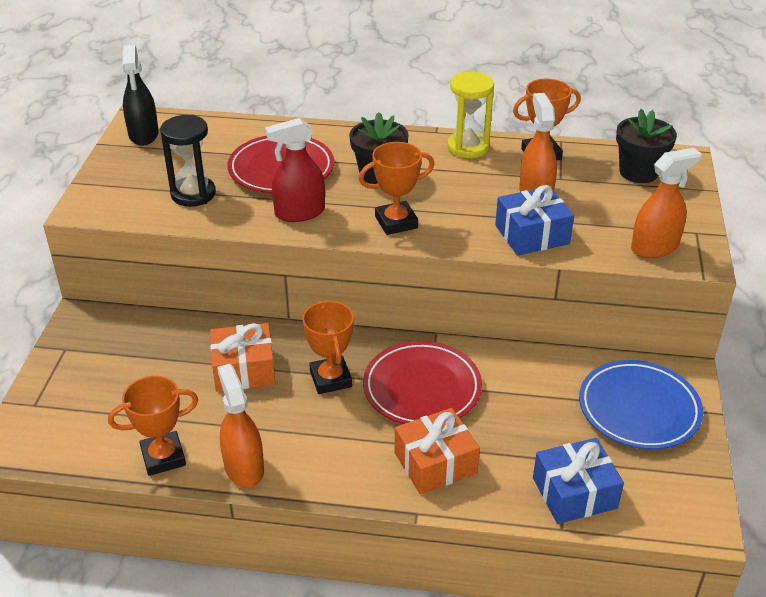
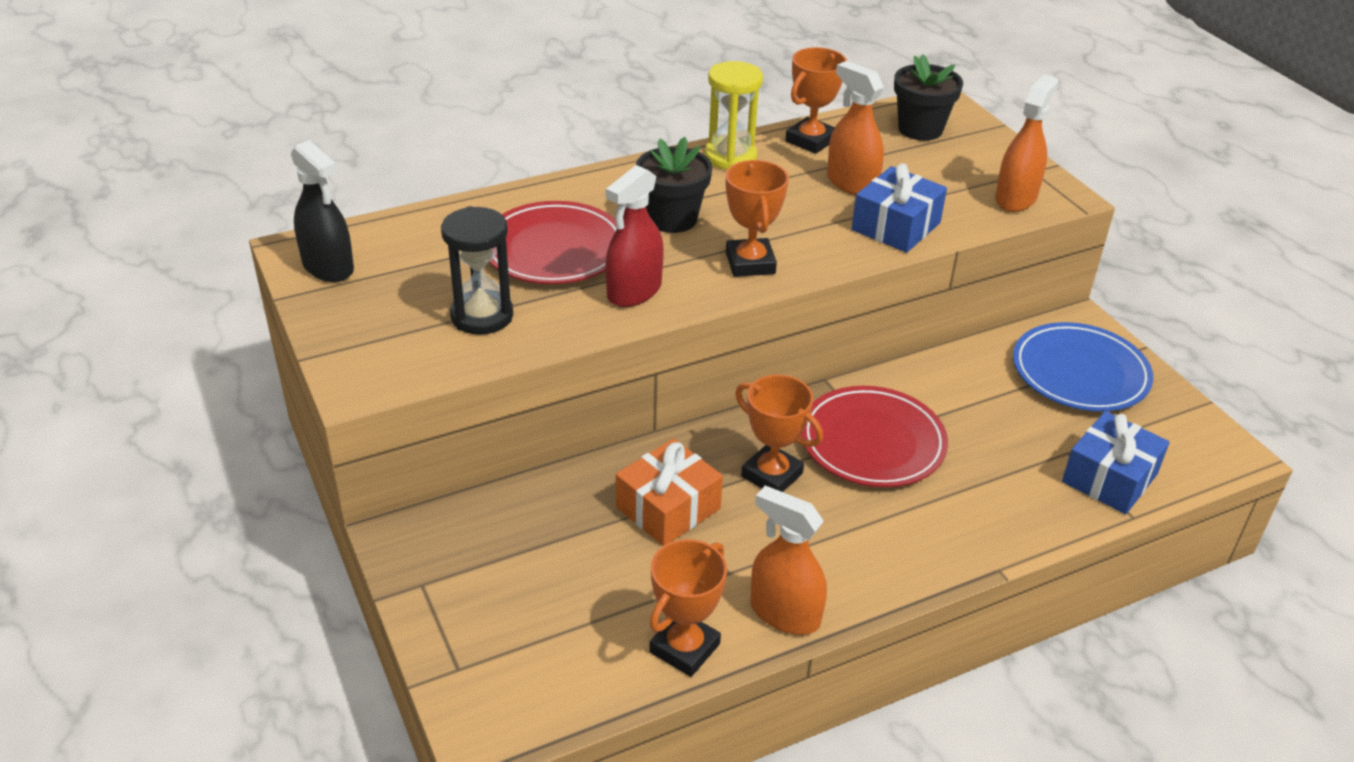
camera: 35 degrees left, 0 degrees up
(396, 222) = (750, 263): orange trophy -> orange trophy turned 45 degrees counterclockwise
(435, 463) = (964, 511): orange gift -> none

